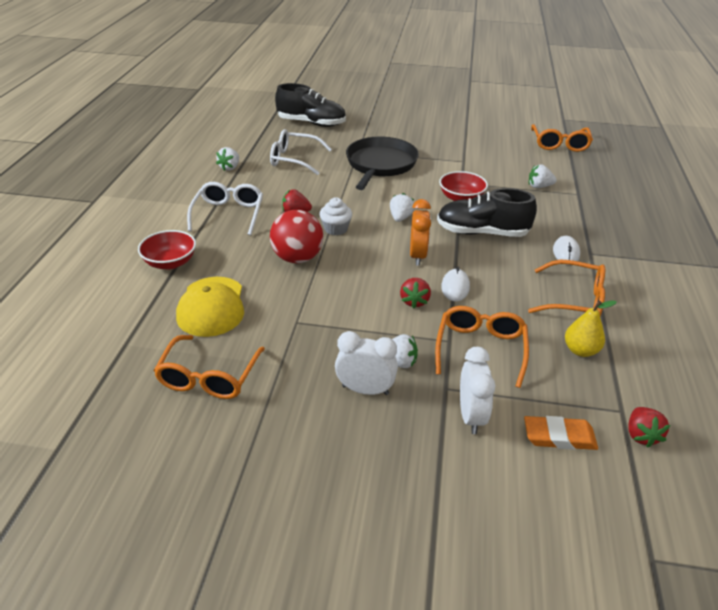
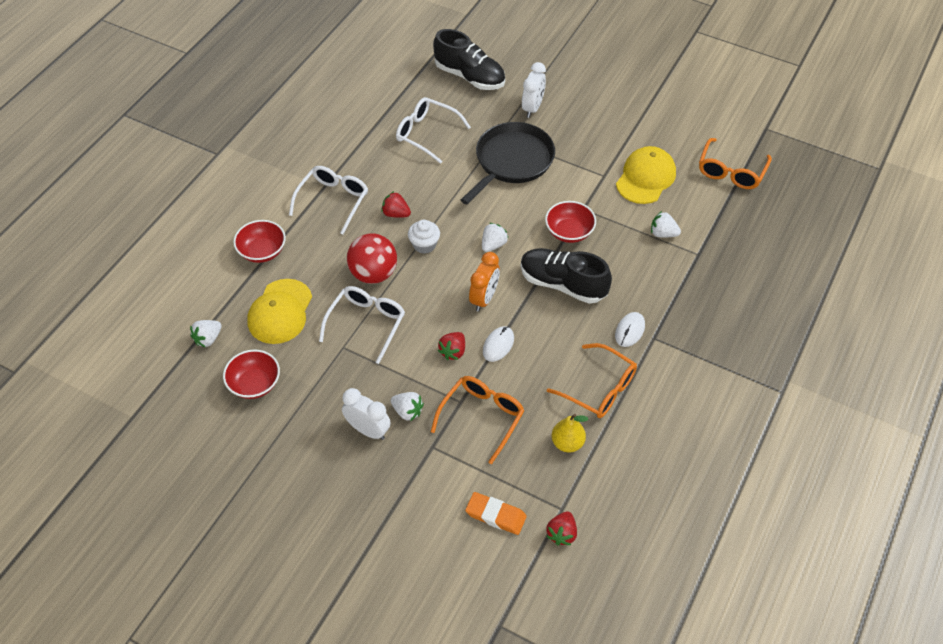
camera: 20 degrees right, 15 degrees up
(209, 377) = (254, 384): orange glasses -> red bowl
(230, 167) = (357, 132): white strawberry -> white strawberry (208, 339)
(311, 297) = (366, 324): none -> white glasses
(471, 416) = (438, 477): white clock -> white clock (532, 108)
(497, 157) = (645, 178): none -> yellow cap

